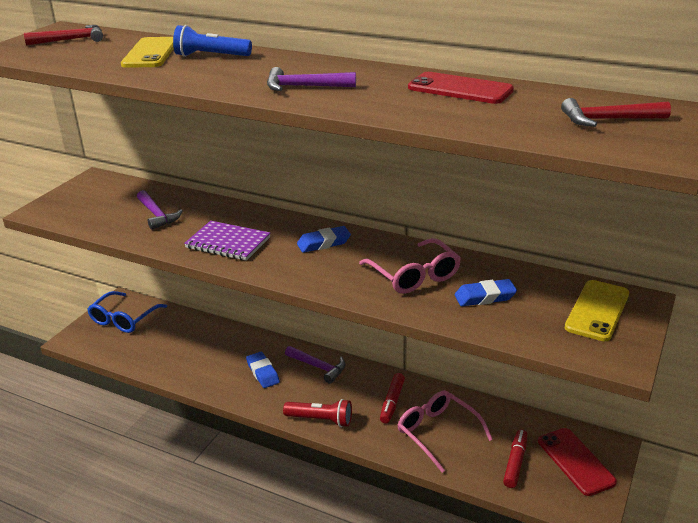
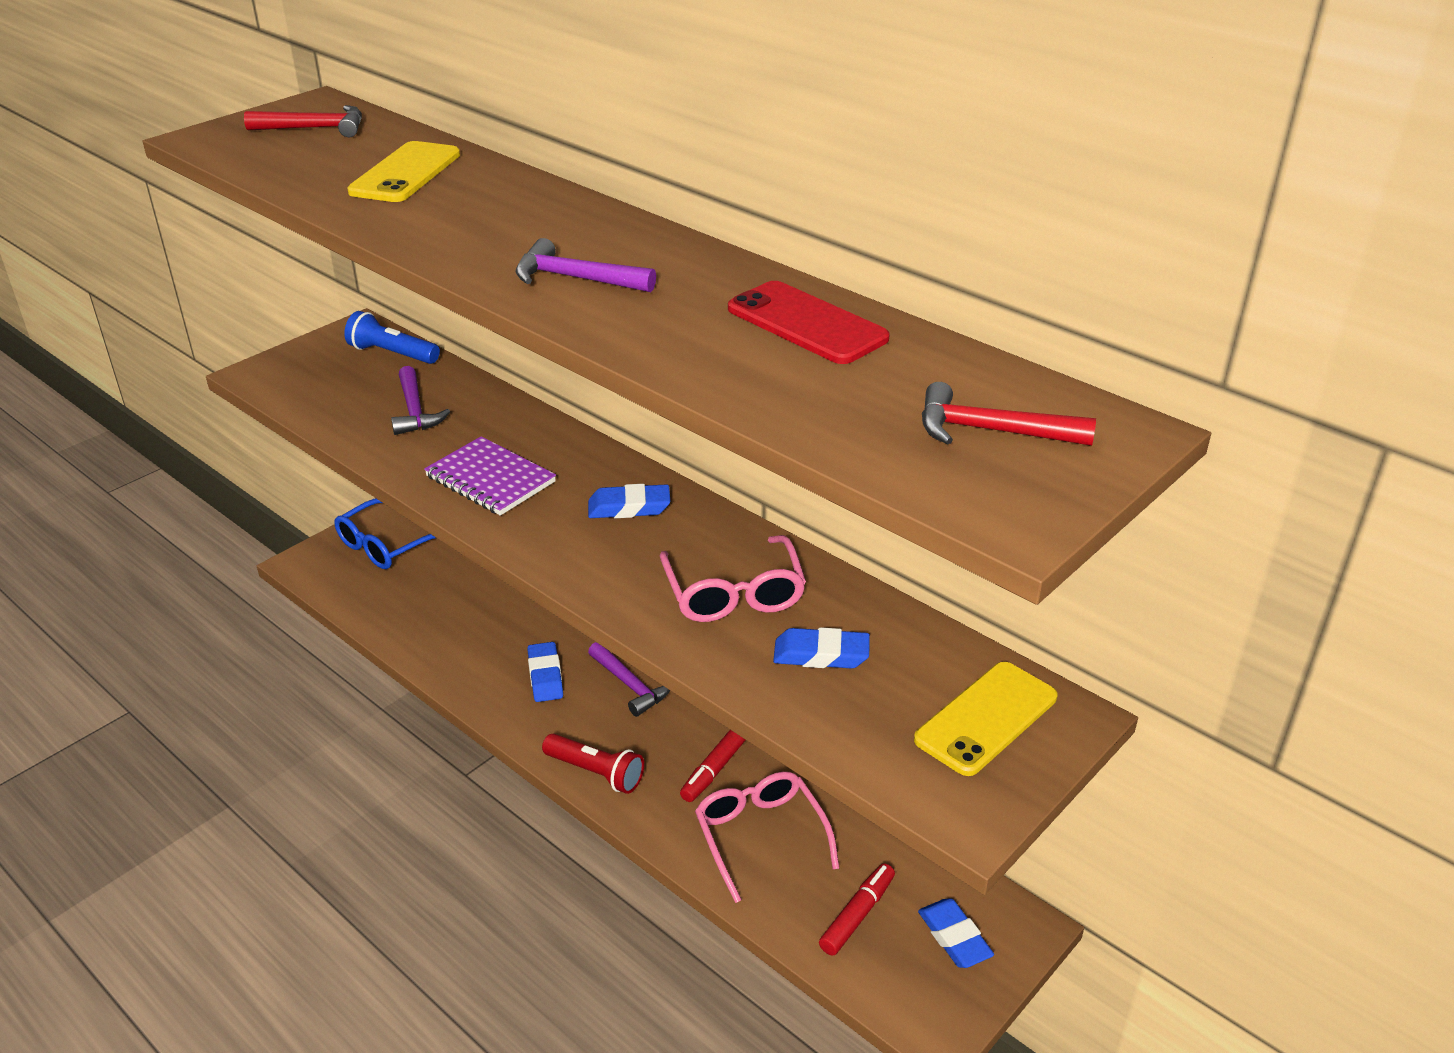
camera: 15 degrees right, 5 degrees up
(211, 56) = (486, 192): blue flashlight -> blue flashlight (392, 354)
(575, 461) = (954, 937): red phone -> blue eraser

